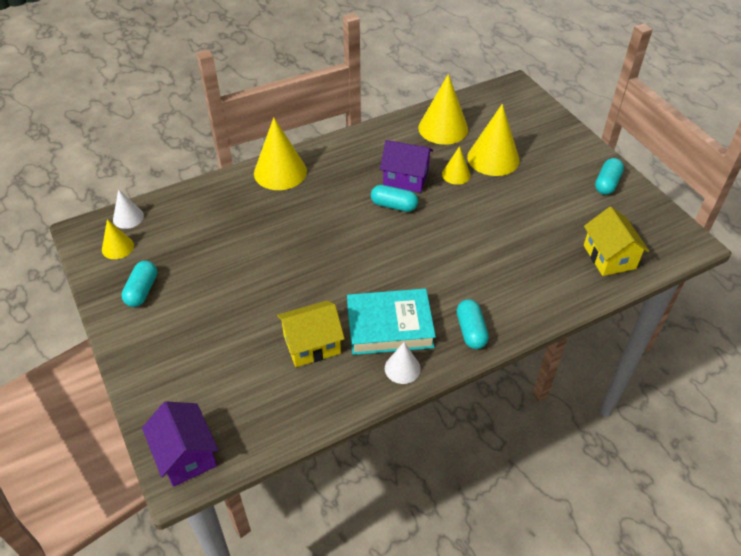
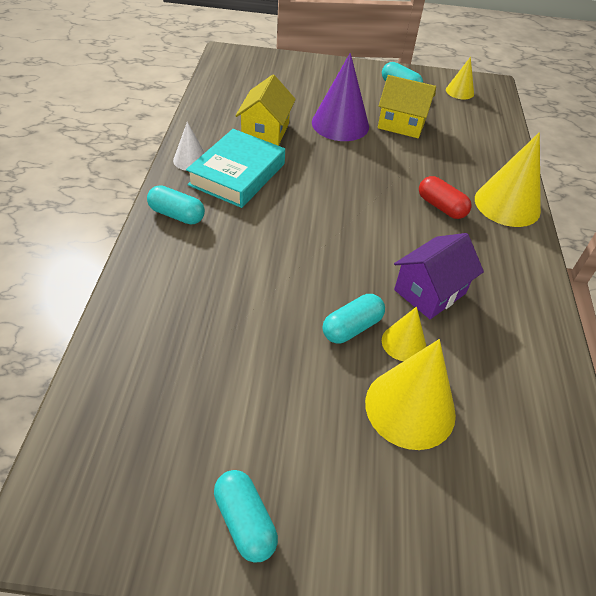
camera: 120 degrees right, 0 degrees up
(128, 217) = (495, 105): white cone -> none
(186, 455) = (238, 59): purple house -> none
(252, 301) = (340, 124): none -> purple cone
(315, 201) = (441, 207): none -> red capsule
(394, 205) = (389, 257): turquoise capsule -> turquoise capsule (352, 327)
(443, 128) = (518, 393): yellow cone -> none
(609, 257) = (129, 395): yellow house -> yellow house (401, 124)

